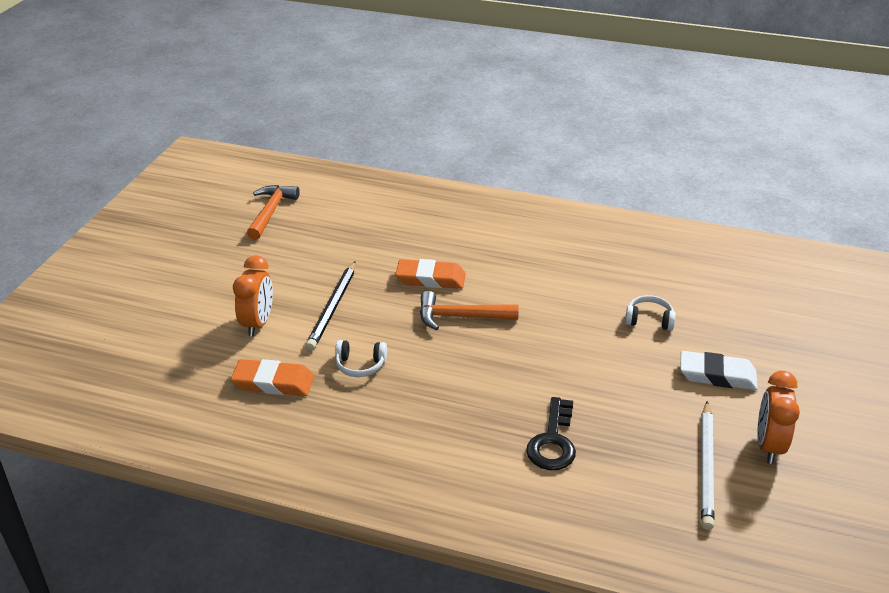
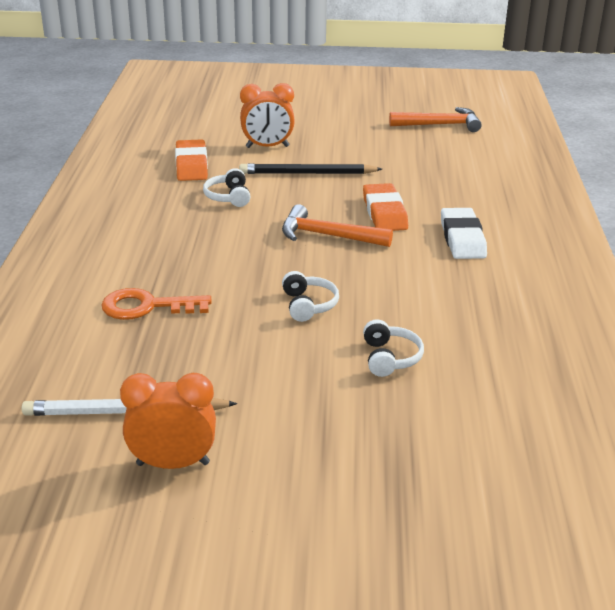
camera: 75 degrees right, 5 degrees down
(460, 317) = (327, 236): orange hammer -> orange hammer turned 60 degrees counterclockwise
(553, 441) = (147, 306): black key -> orange key
(570, 346) = (308, 305): none -> white headphones
(717, 375) = (299, 418): white eraser -> white eraser (462, 239)

